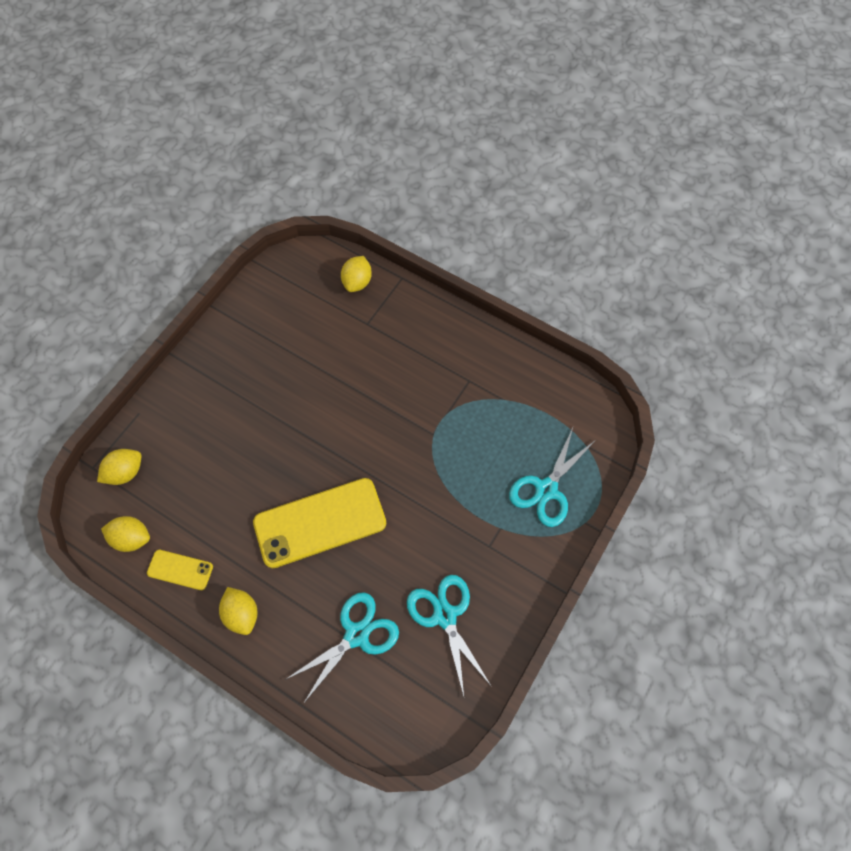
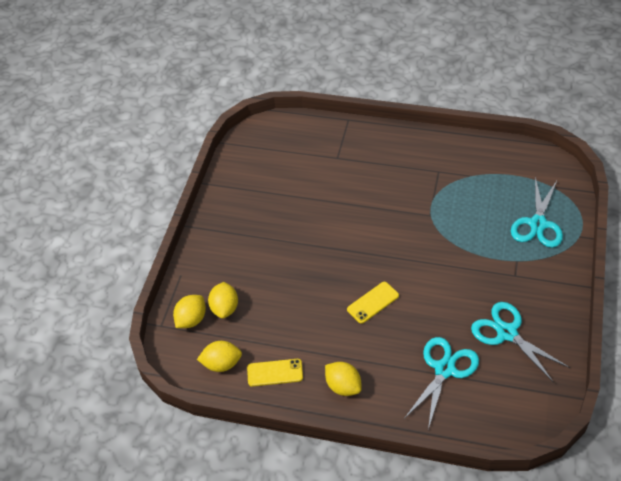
camera: 15 degrees left, 15 degrees down
(320, 522) = (373, 302): yellow phone -> yellow phone, size x0.48
(357, 282) = (314, 132): yellow lemon -> yellow lemon (225, 308)

